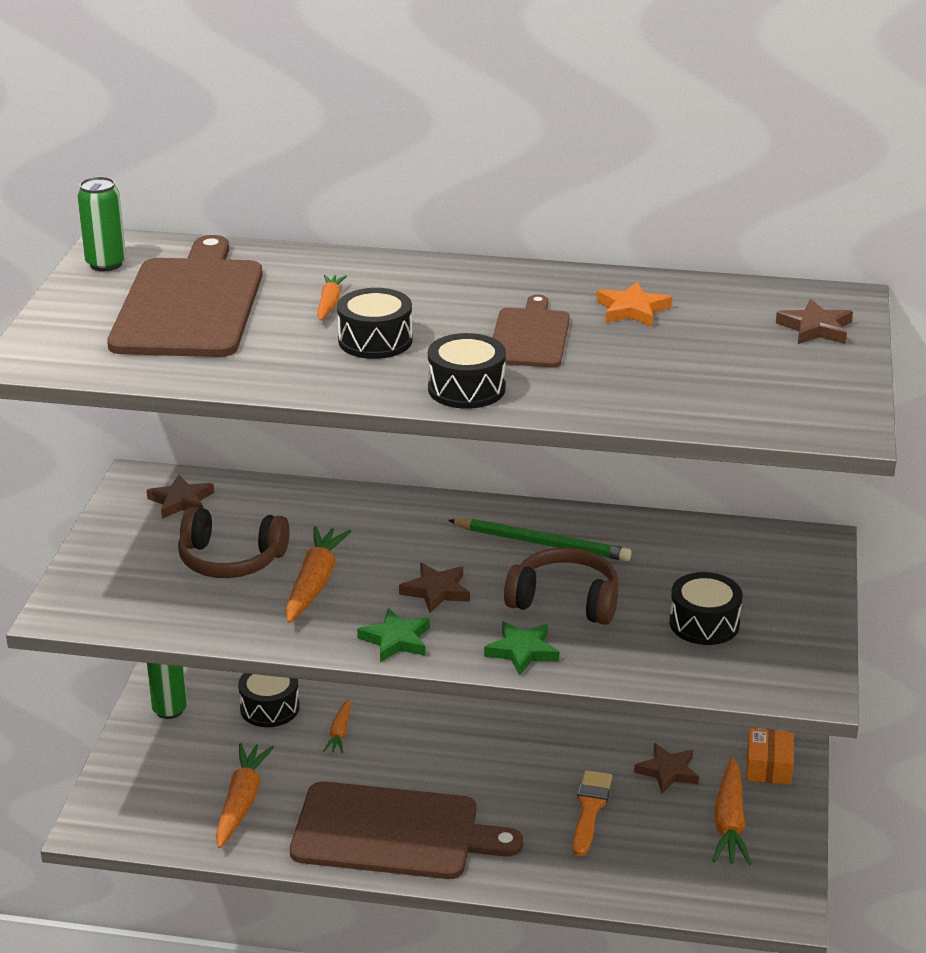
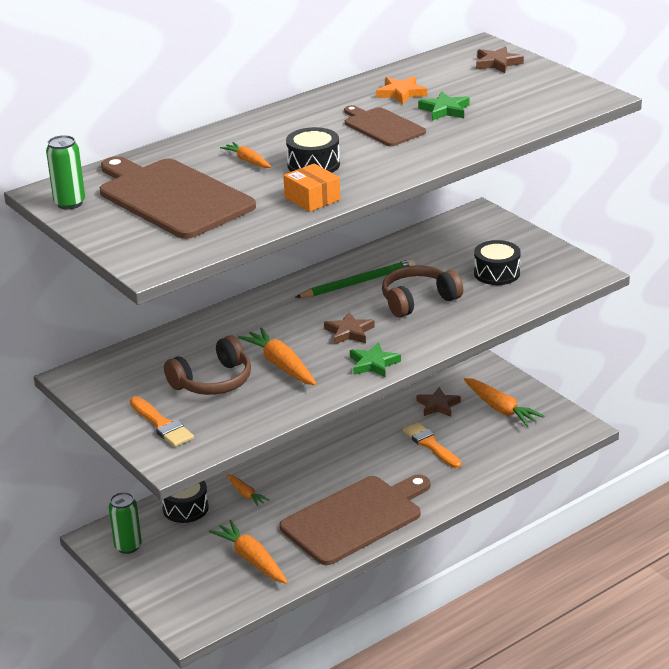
camera: 45 degrees left, 0 degrees up
(117, 573) = (162, 425): none -> orange brush
(181, 501) = (123, 372): brown star -> none
(466, 389) = (408, 162): black drum -> none
(522, 651) = (441, 332): green star -> green star (445, 110)
(768, 767) = (479, 374): orange box -> orange box (312, 198)

